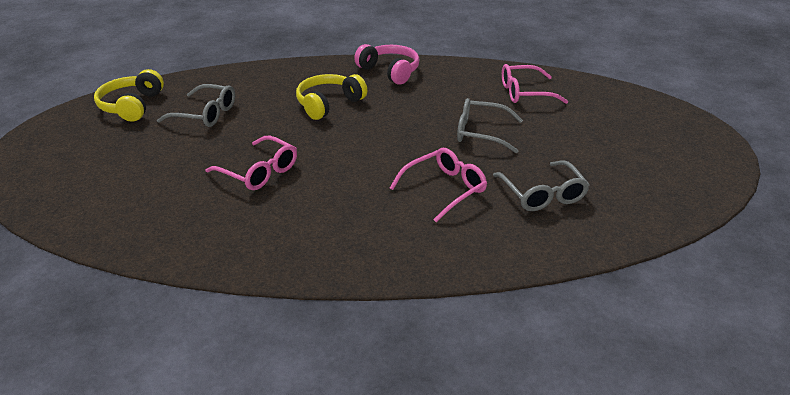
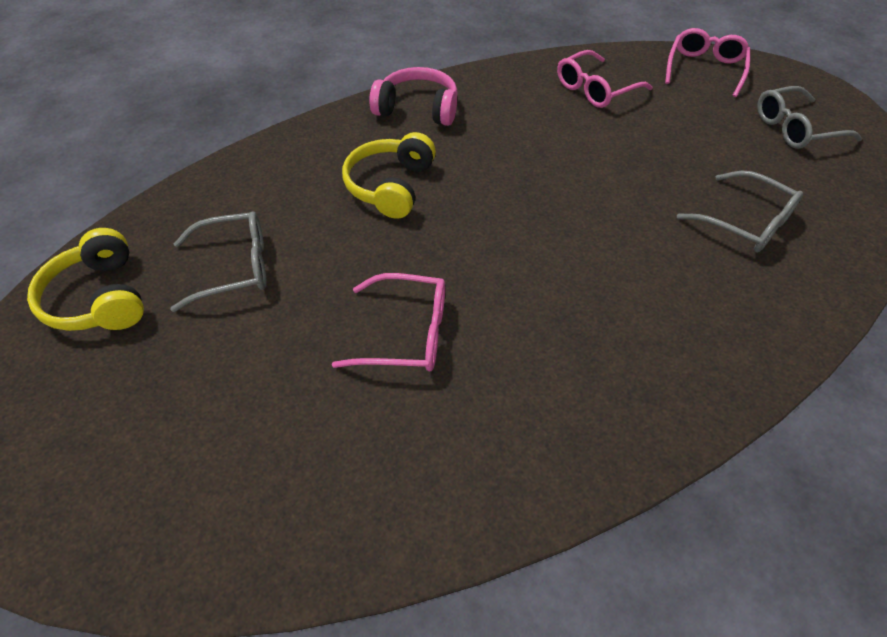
camera: 30 degrees left, 15 degrees up
(444, 189) = (646, 260): pink glasses -> pink glasses (704, 69)
(481, 133) = (606, 162): grey glasses -> grey glasses (796, 128)

